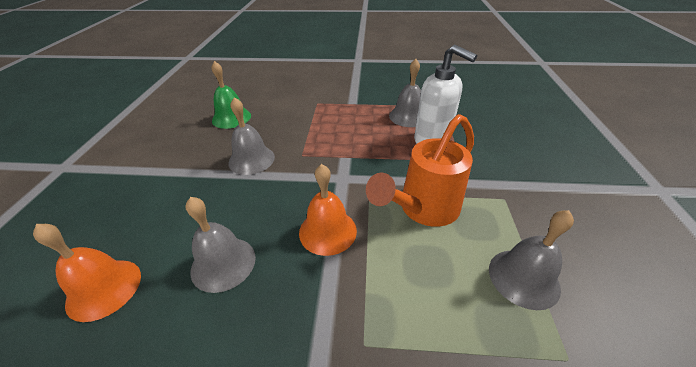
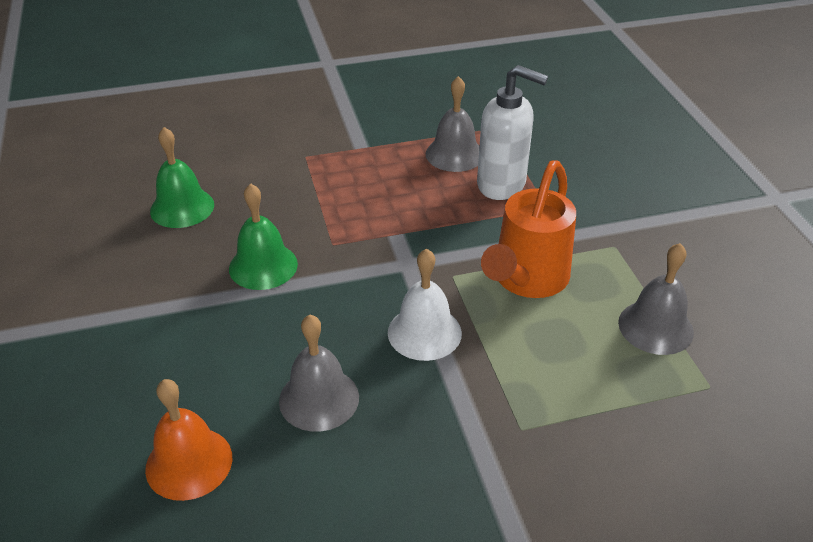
camera: 20 degrees left, 0 degrees up
(251, 159) = (263, 266): grey bell -> green bell
(327, 231) = (424, 332): orange bell -> white bell

